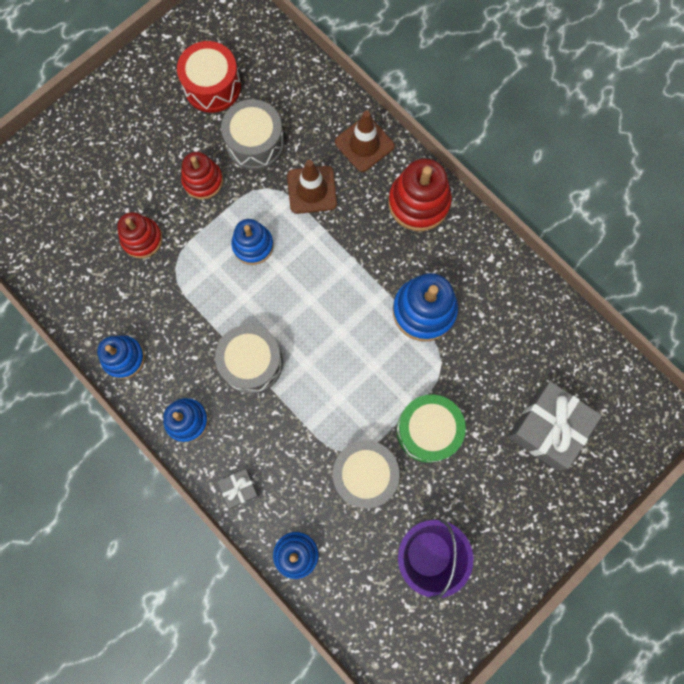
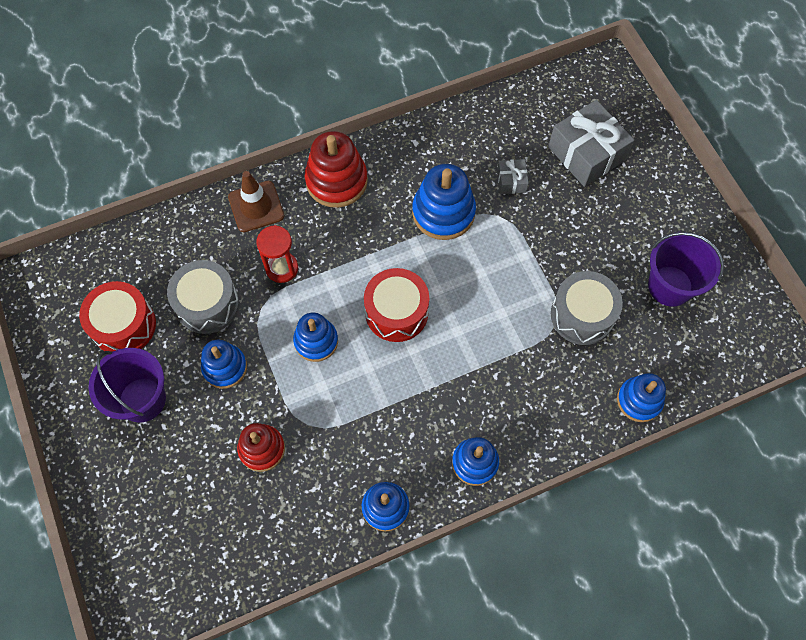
camera: 70 degrees left, 10 degrees down
(153, 129) = (142, 399): none -> purple bucket
(203, 181) = (225, 367): red stacking toy -> blue stacking toy
(239, 488) = (560, 432): grey gift -> grey gift (511, 181)
(252, 363) = (437, 381): grey drum -> none
(305, 304) = (396, 312): none -> red drum
(312, 190) = (282, 268): brown traffic cone -> red hourglass
(428, 430) = (557, 248): green drum -> none

